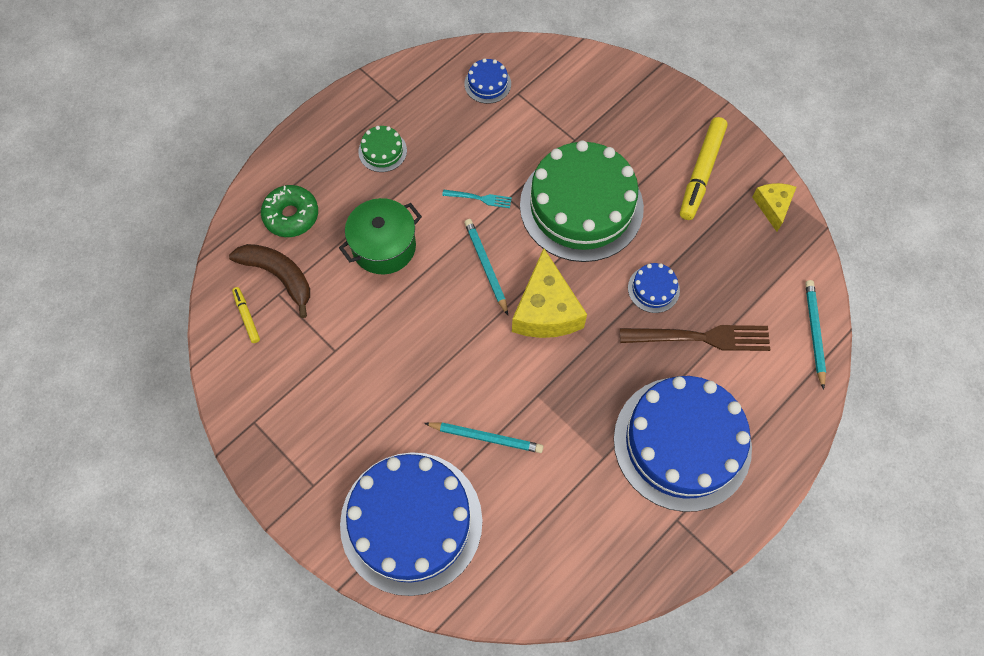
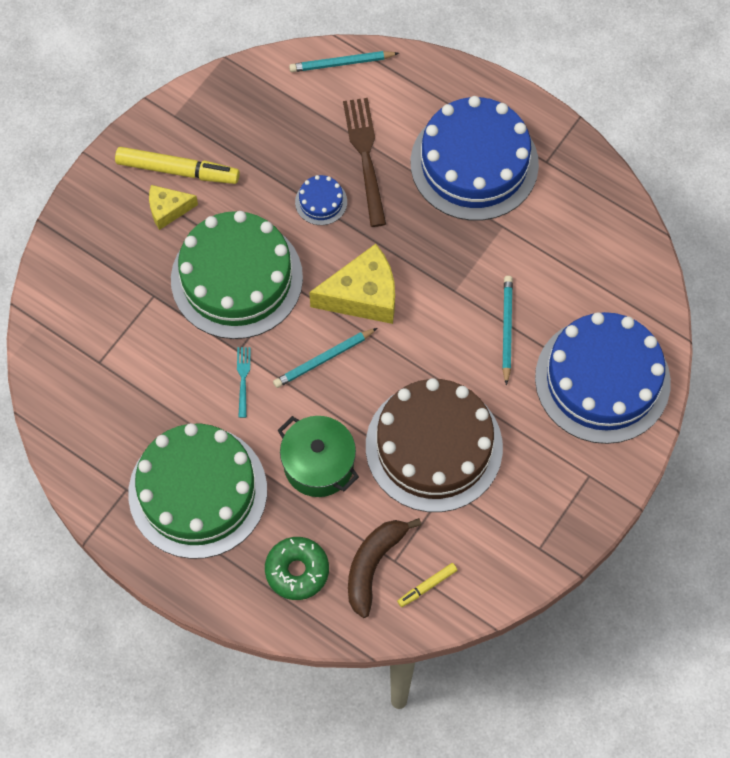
camera: 100 degrees left, 0 degrees up
(378, 346) = (434, 446): none -> brown cake
(382, 151) = (197, 491): green cake -> green cake, size x2.48
(487, 84) = (90, 396): blue cake -> none
(773, 206) = (208, 104): yellow cheese -> yellow cheese (168, 210)

